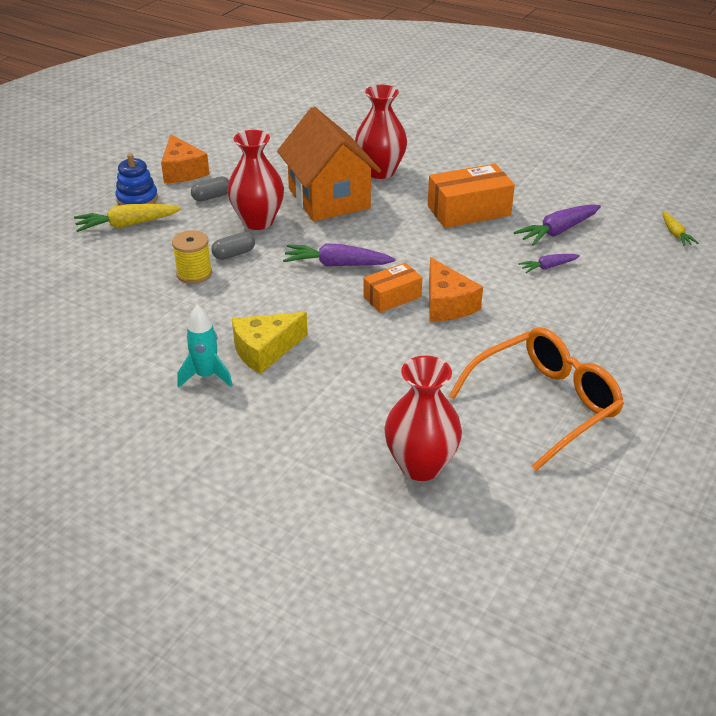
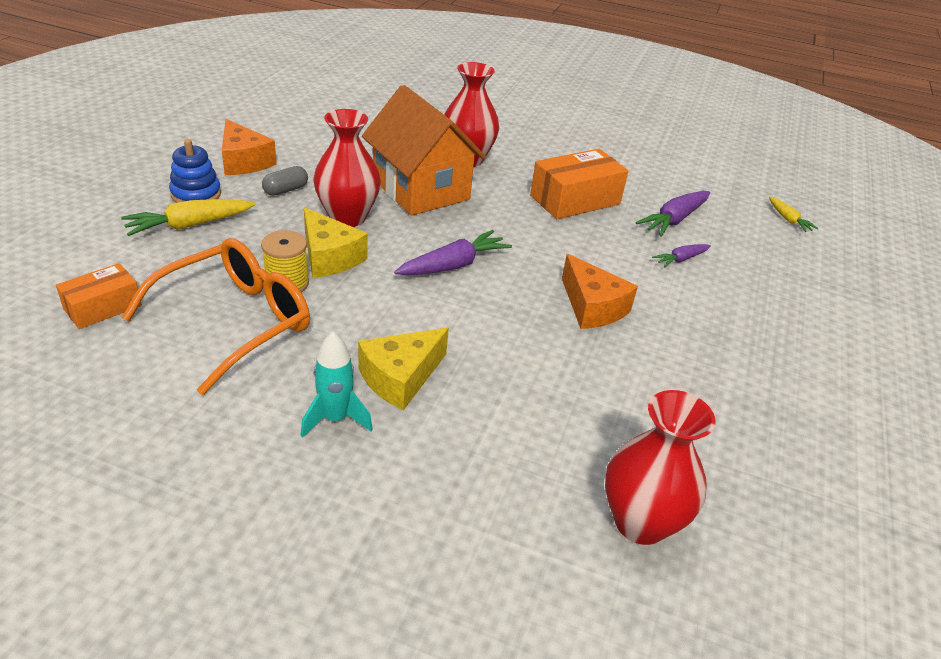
camera: 15 degrees left, 0 degrees up
(234, 254) = (329, 257): grey capsule -> yellow cheese
(337, 264) = (453, 265): purple carrot -> purple carrot turned 150 degrees clockwise
(392, 297) = (529, 301): orange box -> orange box (103, 307)
(544, 405) = (746, 425): orange glasses -> orange glasses (234, 322)

